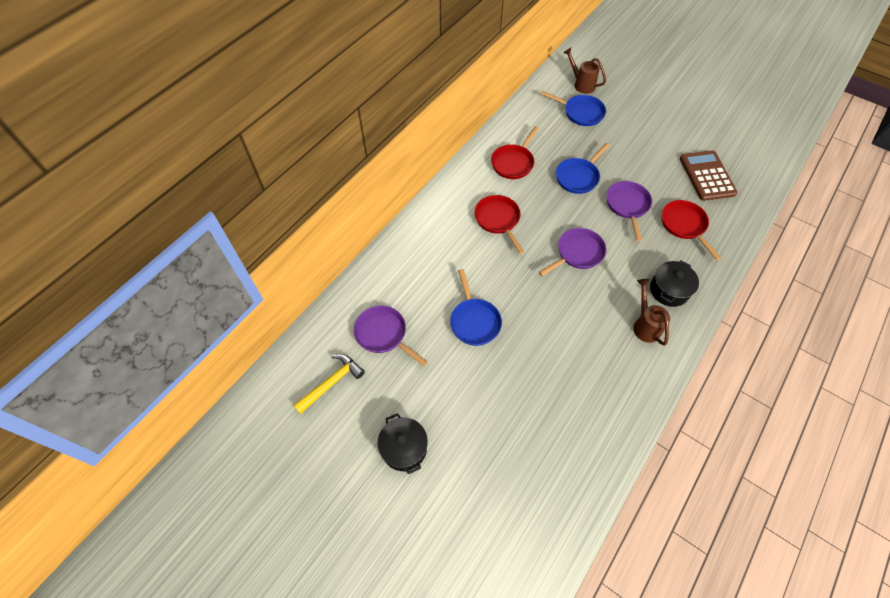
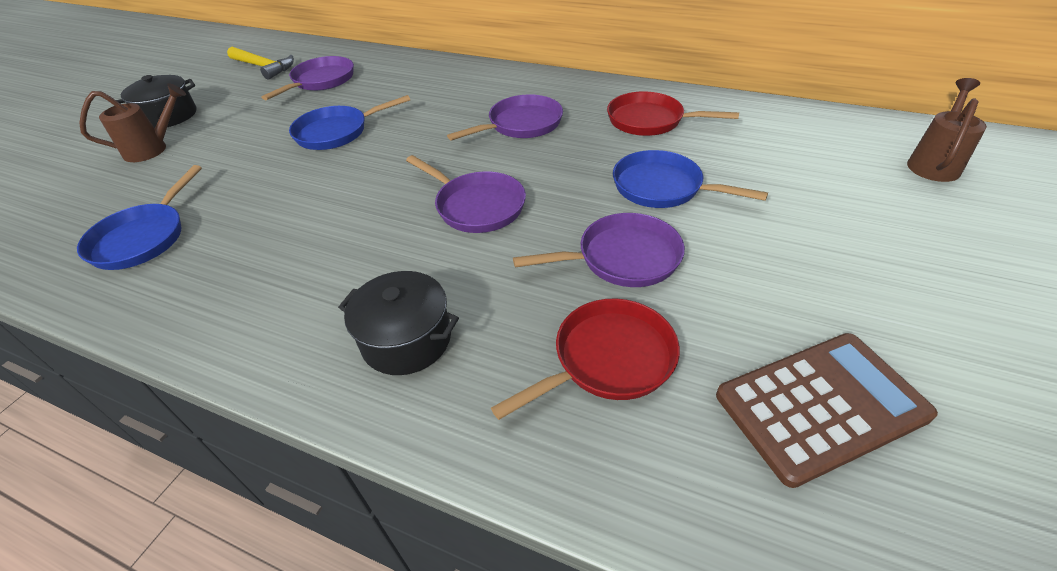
camera: 80 degrees right, 15 degrees down
(498, 220) = (521, 125): red pan -> purple pan
(580, 113) = (845, 171): blue pan -> blue pan (143, 238)
(645, 325) = (319, 306): brown watering can -> brown watering can (153, 149)

